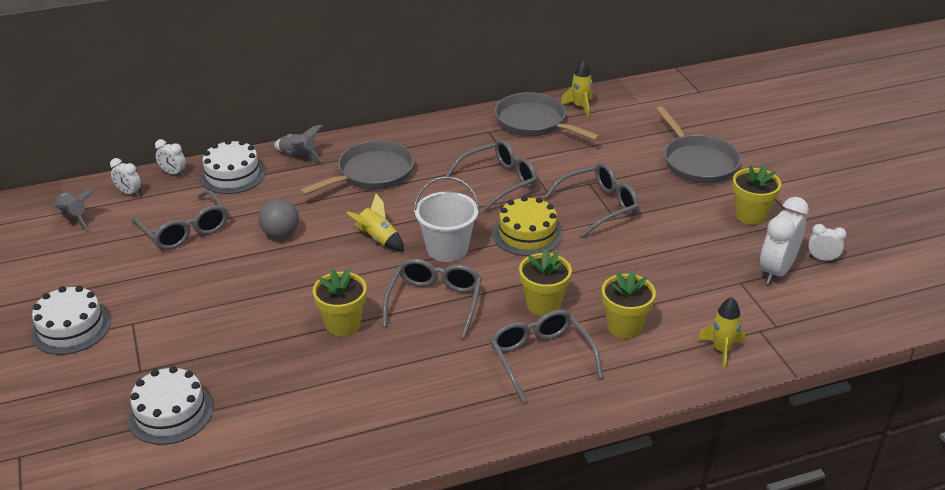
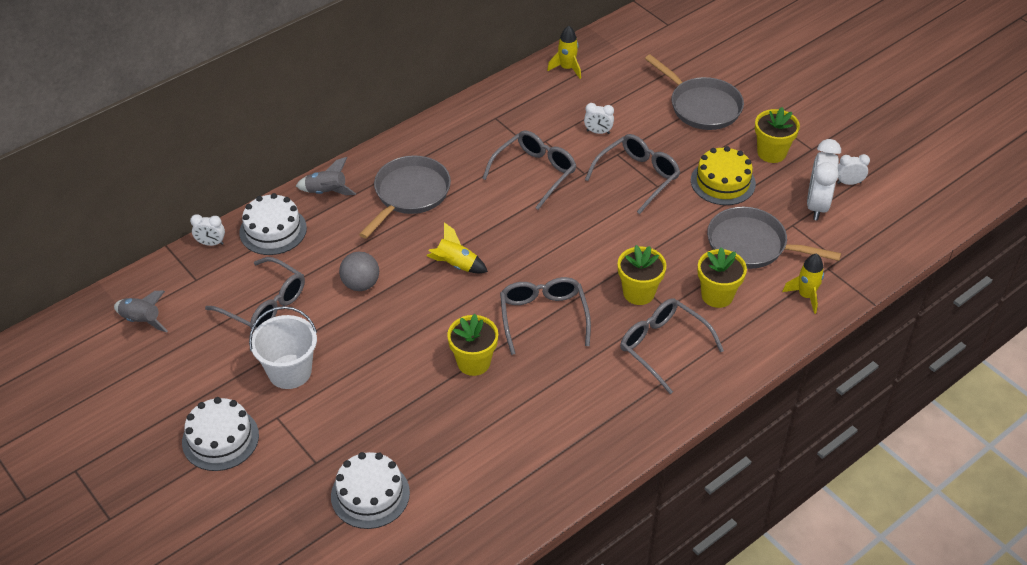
camera: 20 degrees left, 10 degrees up
(129, 192) = (180, 278): white clock -> white clock (598, 132)
(447, 248) = (524, 258): white bucket -> white bucket (289, 371)
(527, 234) = (588, 223): yellow cake -> yellow cake (723, 182)
(534, 122) = (533, 97): grey pan -> grey pan (751, 245)

